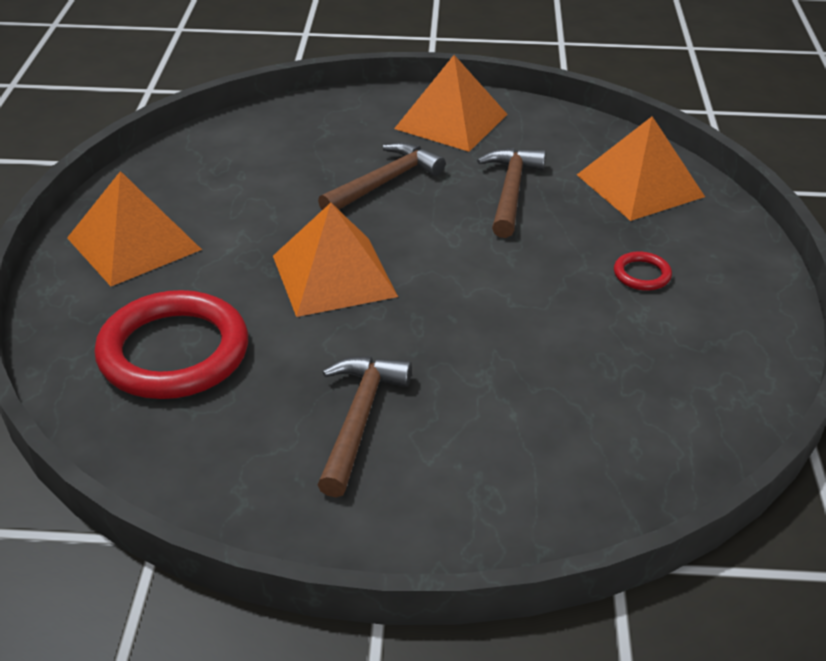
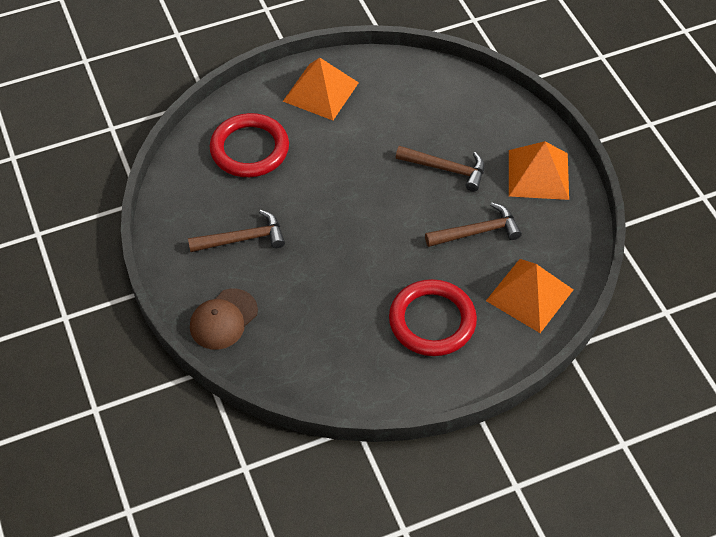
camera: 65 degrees right, 15 degrees up
(334, 276) = (344, 183): orange pyramid -> none
(519, 499) = (223, 319): none -> brown cap
(642, 274) = (432, 321): red ring -> red ring, size x2.38

